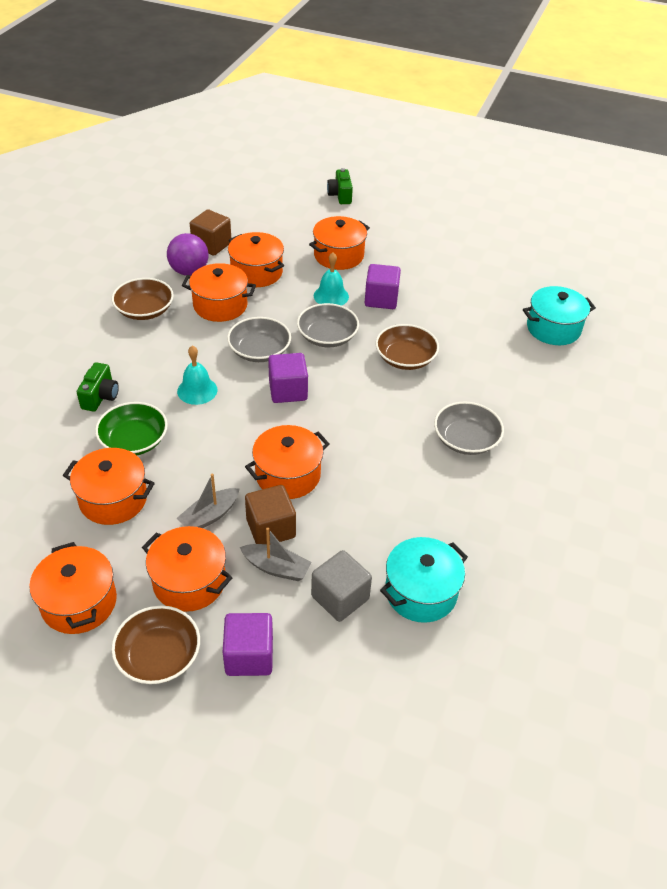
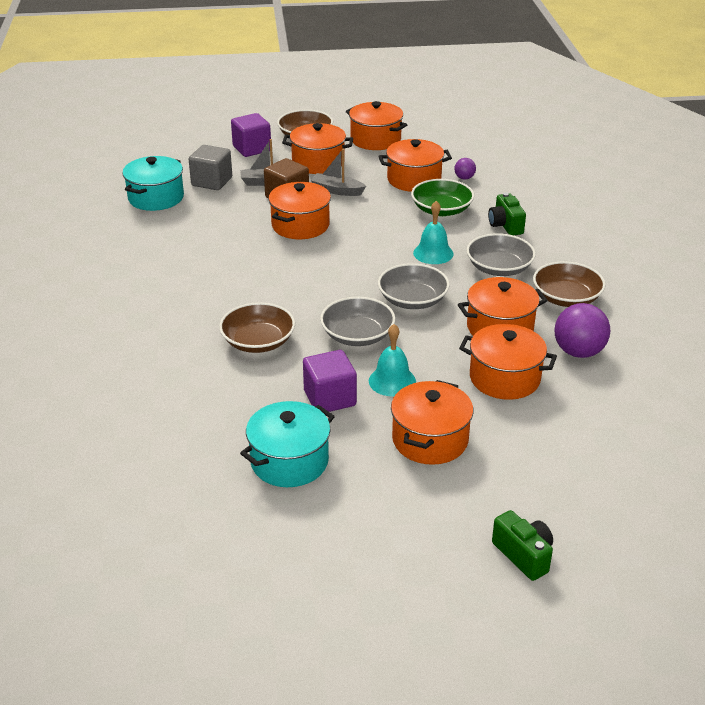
camera: 155 degrees right, 10 degrees down
(60, 479) = (464, 178): none -> purple ball
(209, 516) = (337, 190): grey boat -> grey boat turned 90 degrees counterclockwise
(211, 245) = (597, 394): brown cube -> none
(288, 391) = (353, 277): purple cube -> none
(466, 439) = (159, 291): grey bowl -> grey bowl (499, 268)
(553, 328) = (91, 436): turquoise pot -> turquoise pot (289, 461)

